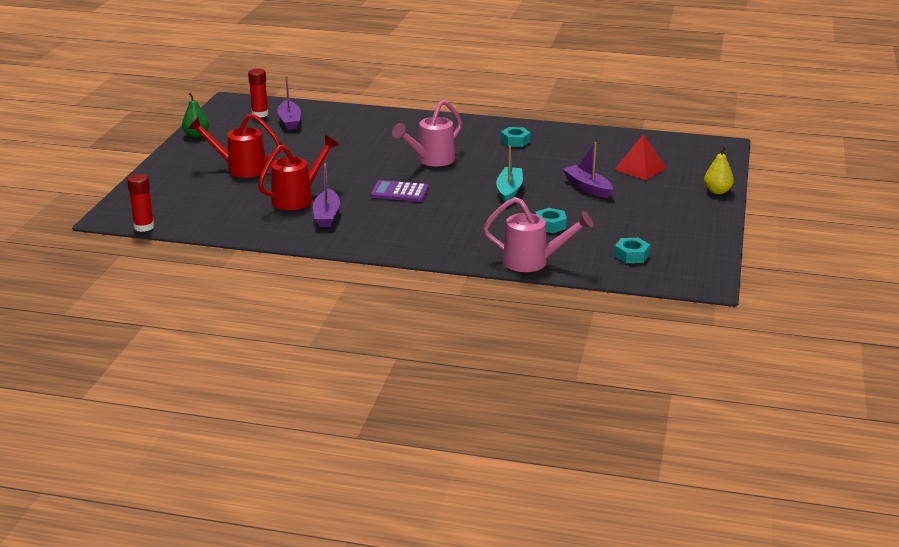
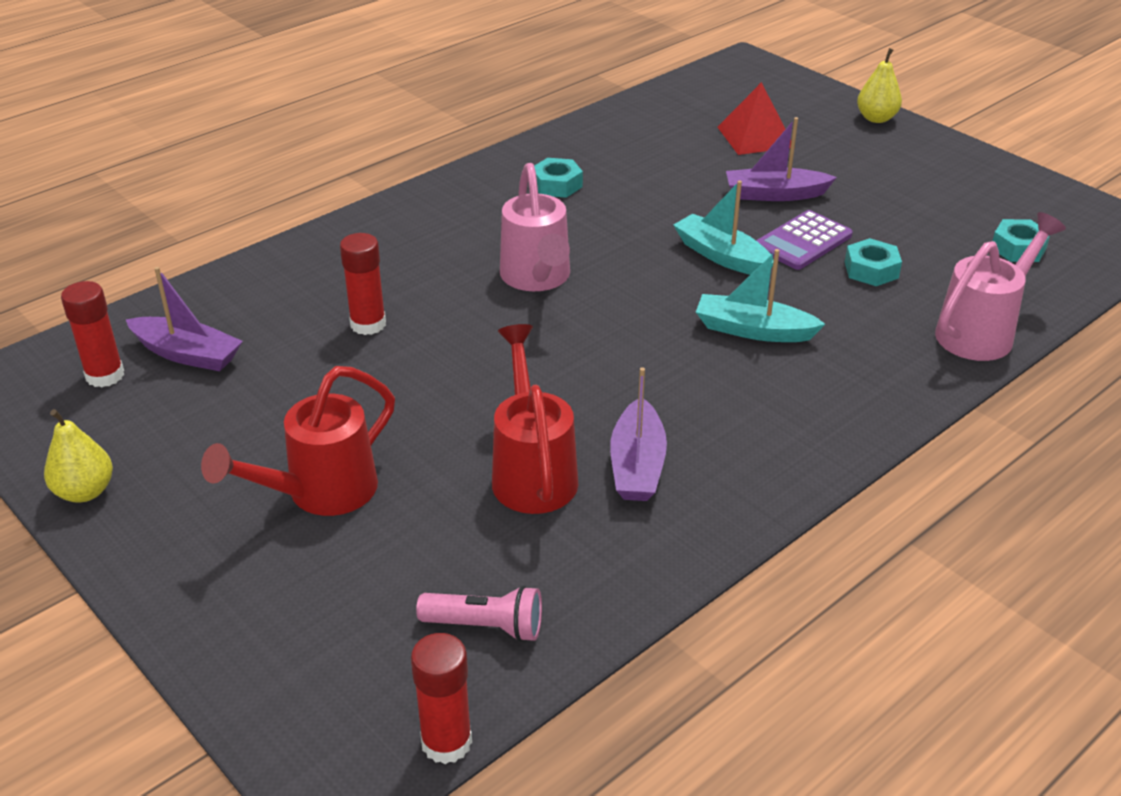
camera: 55 degrees left, 10 degrees up
(196, 135) = (85, 492): green pear -> yellow pear
(204, 216) = (486, 626): none -> pink flashlight
(326, 215) = (637, 465): purple boat -> purple boat turned 60 degrees clockwise
(351, 142) = (368, 324): none -> red glue stick
(399, 192) = (623, 353): purple calculator -> purple calculator (802, 241)
(456, 212) = (753, 330): none -> turquoise boat

